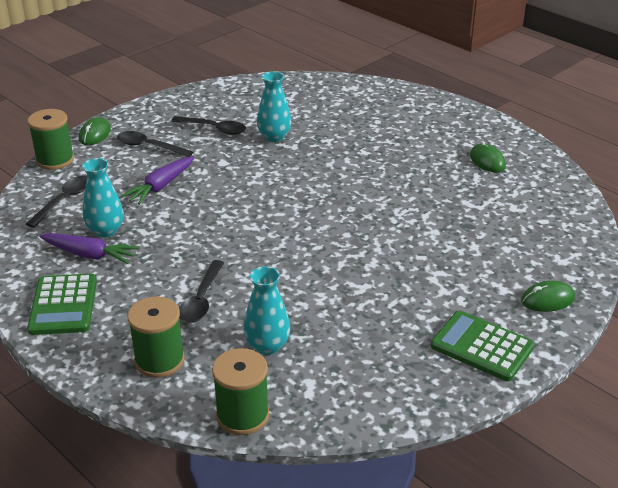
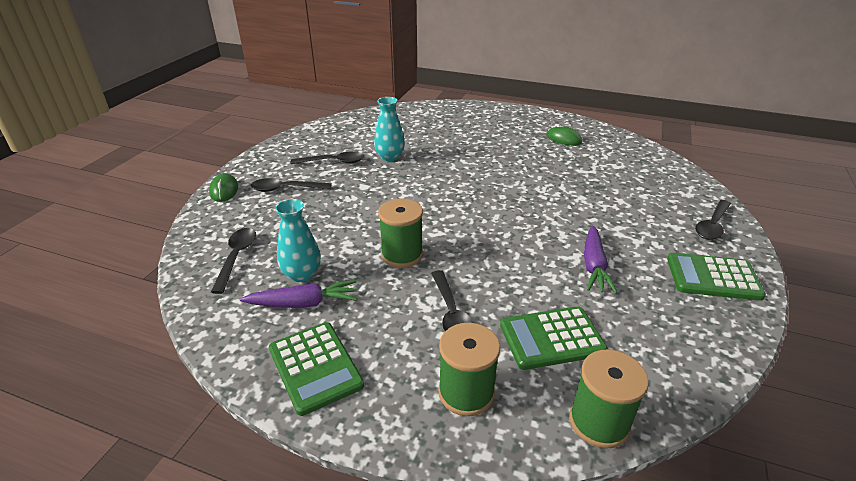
camera: 25 degrees left, 0 degrees up
(55, 160) = (199, 222): green spool -> green spool (402, 254)
(161, 186) = (324, 220): purple carrot -> purple carrot (594, 266)
(267, 346) = (551, 338): turquoise vase -> green calculator
(547, 299) = (712, 225): green mouse -> black spoon

